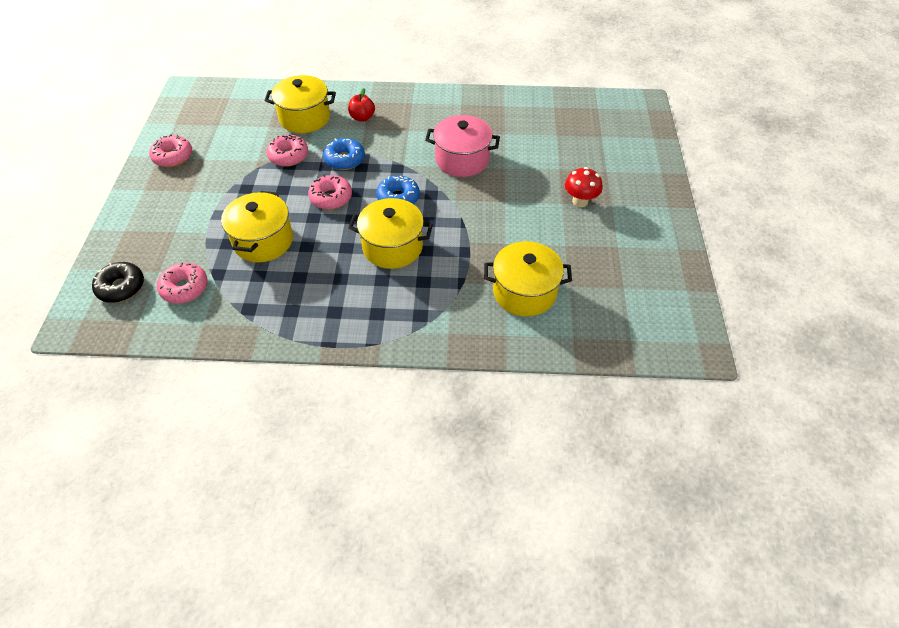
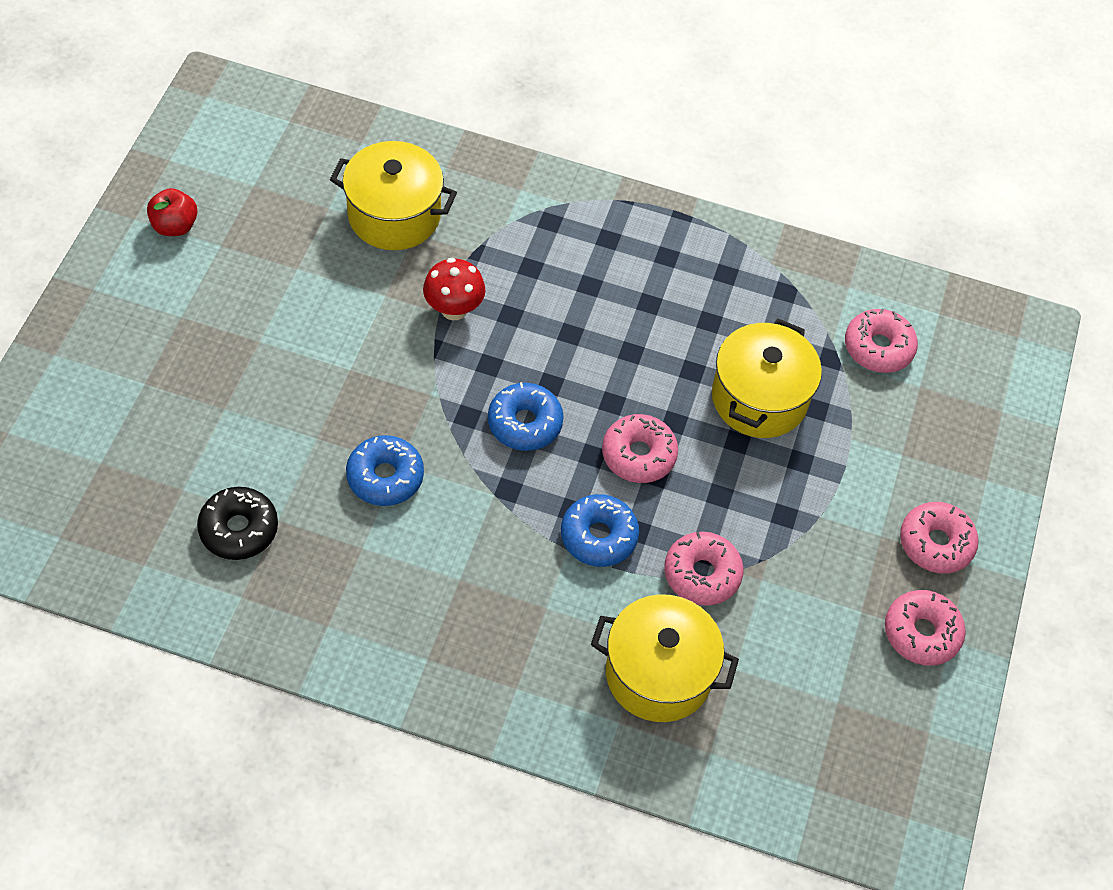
camera: 170 degrees left, 5 degrees up
(121, 287) = (972, 373): black donut -> black donut (239, 529)
(160, 194) = (936, 543): none -> pink donut
(362, 117) = (541, 642): red apple -> red apple (175, 226)
(392, 247) = (559, 334): yellow pot -> none
(462, 160) = (385, 477): pink pot -> blue donut
(580, 201) = (228, 336): red mushroom -> red mushroom (454, 309)

